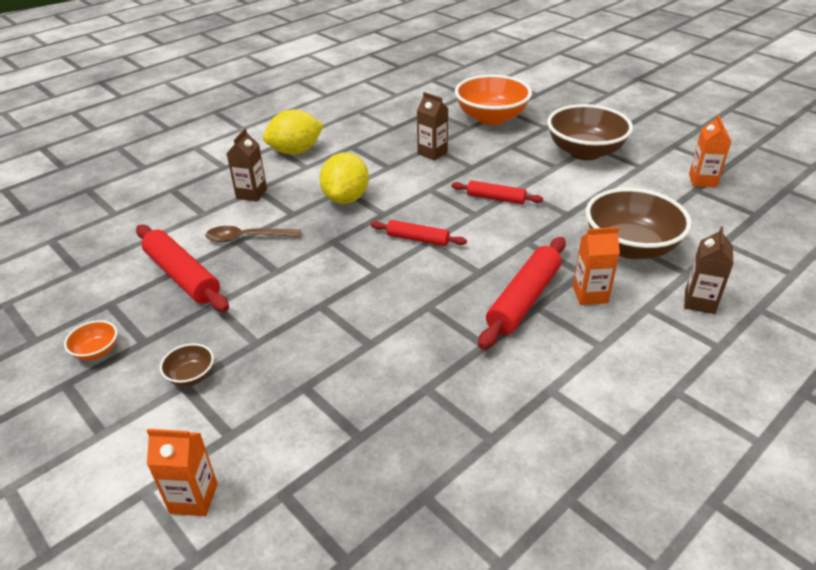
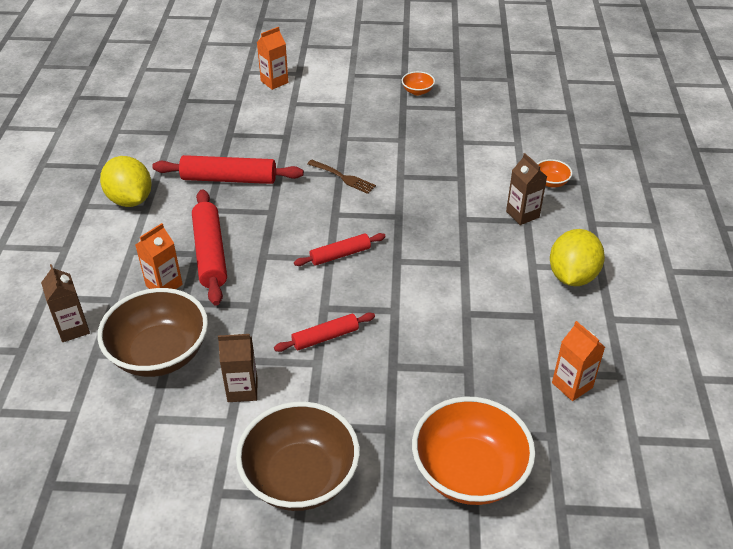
camera: 135 degrees right, 5 degrees up
(183, 276) = (450, 141): red rolling pin -> red rolling pin (229, 179)
(190, 201) = (551, 182): none -> orange bowl
(191, 376) = (351, 109): brown bowl -> none
(246, 238) = (459, 183): brown spoon -> none
(322, 299) = (343, 177): none -> brown fork
(346, 198) = (447, 256): yellow lemon -> yellow lemon (130, 200)
(432, 153) = (454, 360): brown carton -> brown carton (242, 390)
(702, 181) = (131, 512): orange carton -> orange carton (572, 385)

